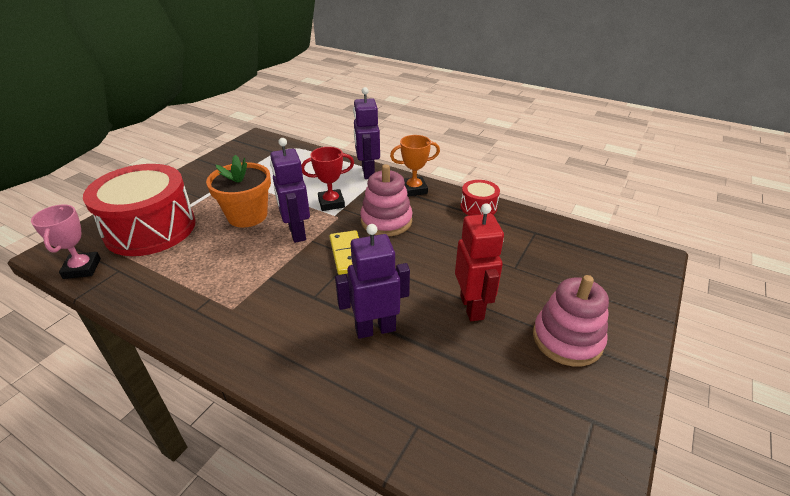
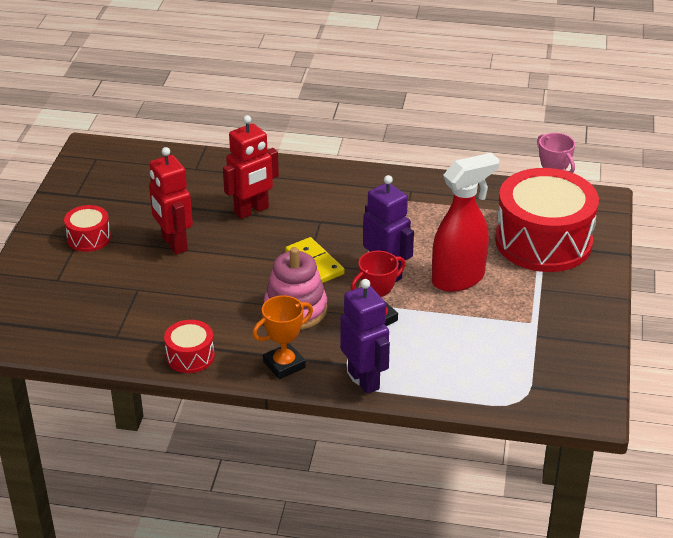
camera: 160 degrees right, 0 degrees up
(247, 216) = (459, 279): orange flower pot -> red spray bottle
(375, 329) = (251, 211): purple robot -> red robot
(567, 339) = (89, 238): pink stacking toy -> red drum

